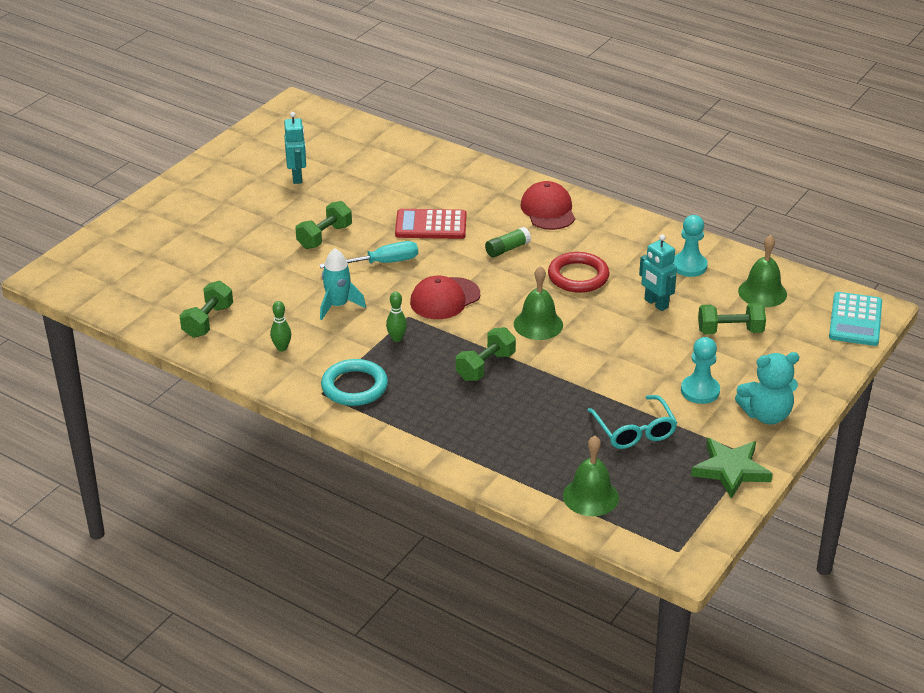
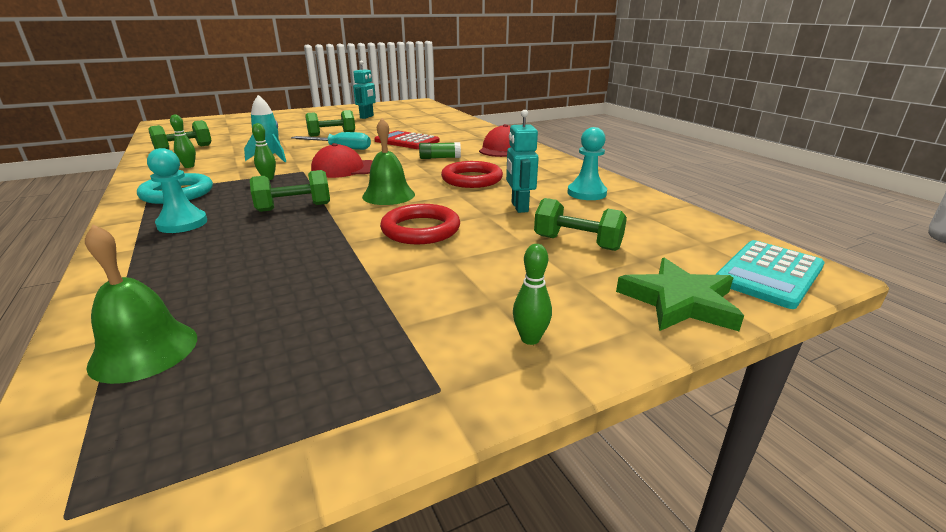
camera: 30 degrees right, 10 degrees down
(614, 355) = (420, 229): none -> red ring
(634, 431) = (330, 297): turquoise glasses -> none
(700, 391) = (470, 283): turquoise pawn -> turquoise pawn (182, 223)
(731, 470) = (377, 398): green star -> green star (679, 301)
(762, 292) = (651, 224): green bell -> none
(766, 415) = (530, 339): turquoise teddy bear -> green bowling pin

